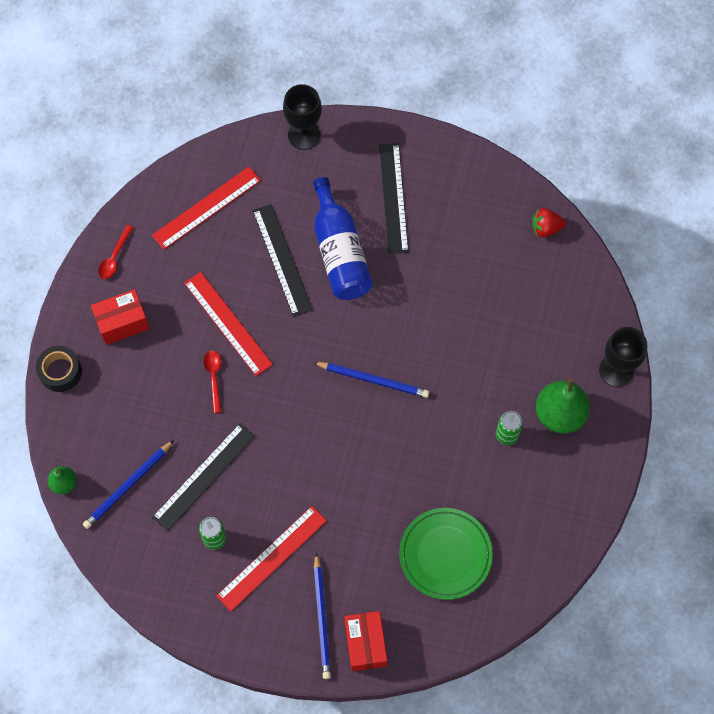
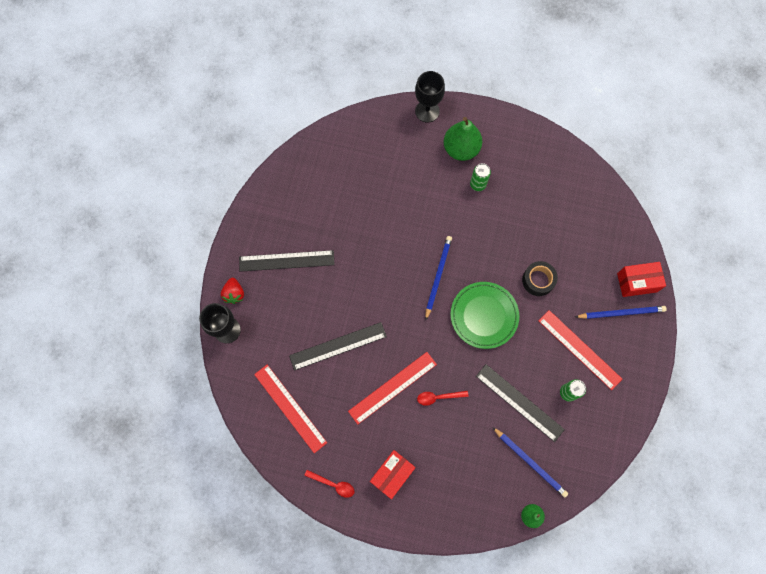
camera: 90 degrees left, 5 degrees up
(60, 371) = (435, 525): black tape -> black tape (538, 280)
(122, 322) = (392, 474): red box -> red box turned 60 degrees clockwise
(339, 252) = (332, 301): blue bottle -> none
(445, 554) = (568, 228): green plate -> green plate (484, 316)
(545, 228) = (315, 152): red strawberry -> red strawberry (234, 294)

